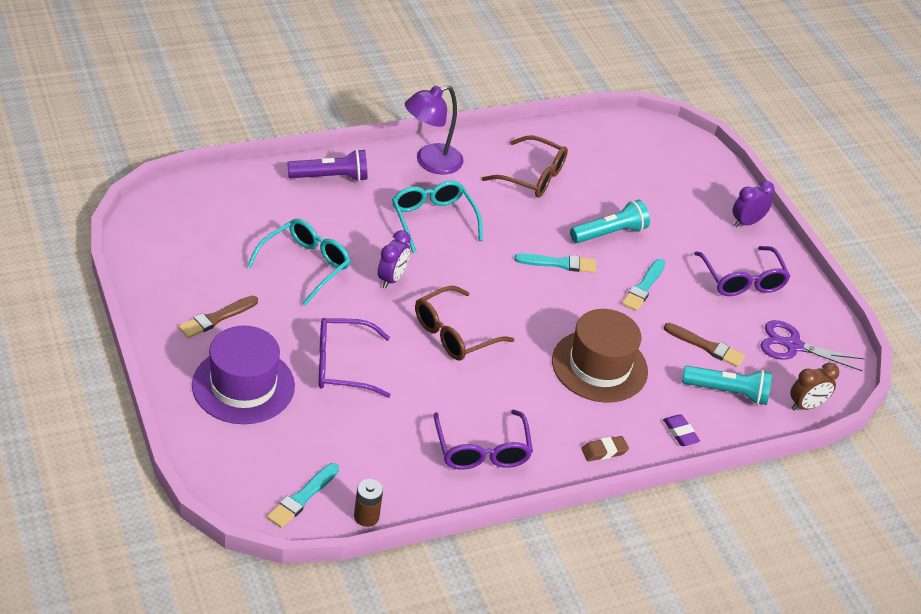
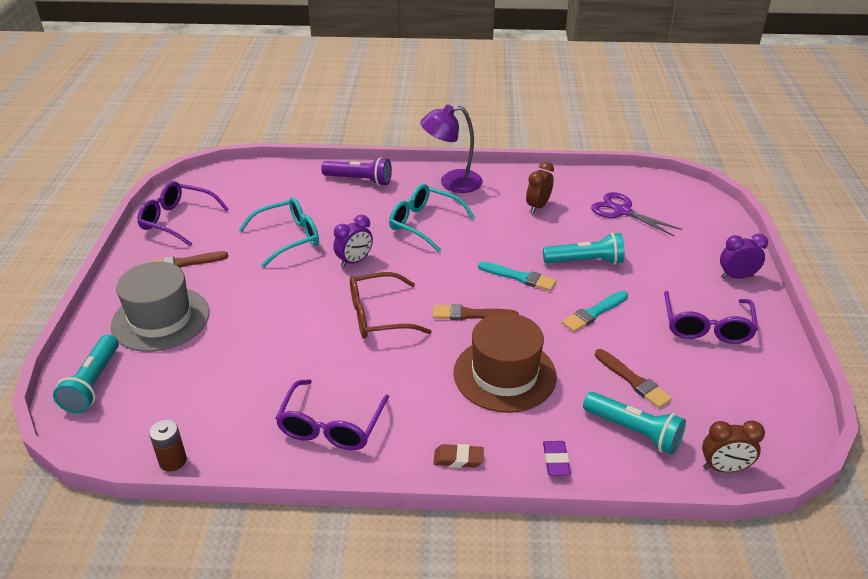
camera: 30 degrees right, 5 degrees down
(231, 467) = (93, 383): none -> turquoise flashlight
(243, 385) = (161, 319): purple hat -> grey hat
(302, 497) = (130, 427): turquoise brush -> none
(342, 365) = (257, 321): purple glasses -> purple glasses (177, 220)
(432, 220) = (424, 223): turquoise glasses -> turquoise glasses turned 60 degrees counterclockwise
(533, 177) = (538, 206): brown glasses -> brown clock
(537, 313) = (471, 314): none -> brown brush
(793, 346) = (736, 401): purple scissors -> purple scissors (622, 211)

